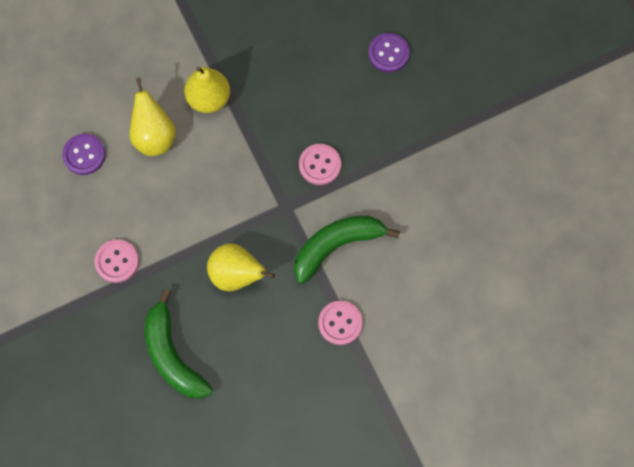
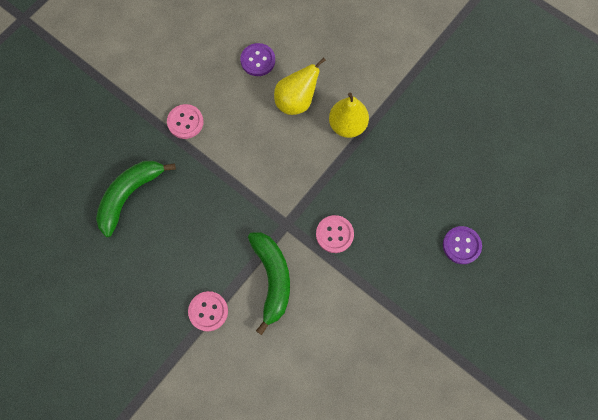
camera: 65 degrees right, 0 degrees up
(236, 275) = (213, 212): yellow pear -> none
(337, 245) = (272, 279): green banana -> green banana turned 45 degrees clockwise

